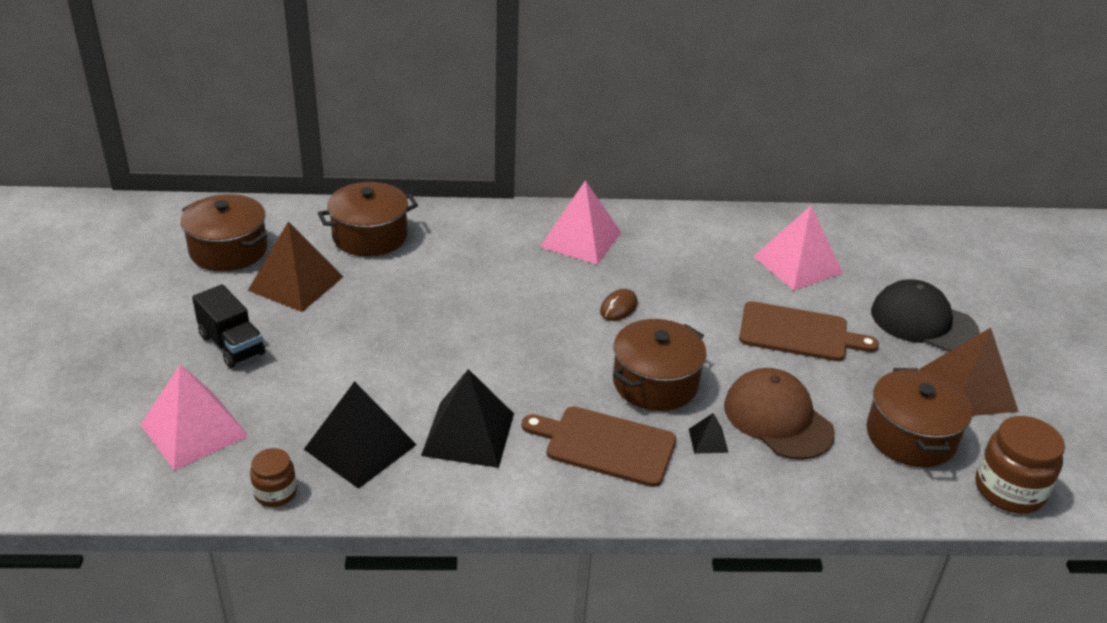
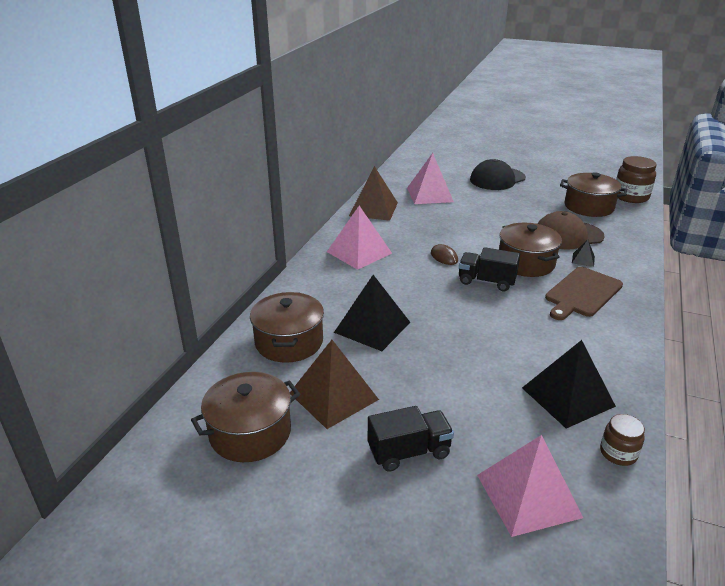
camera: 65 degrees left, 5 degrees down
(468, 434) = (562, 343): black pyramid -> black pyramid (372, 327)
(578, 353) = (486, 281): none -> black truck
(798, 333) = (494, 211): brown cutting board -> none
(967, 390) = (555, 184): brown pyramid -> brown pyramid (373, 209)

